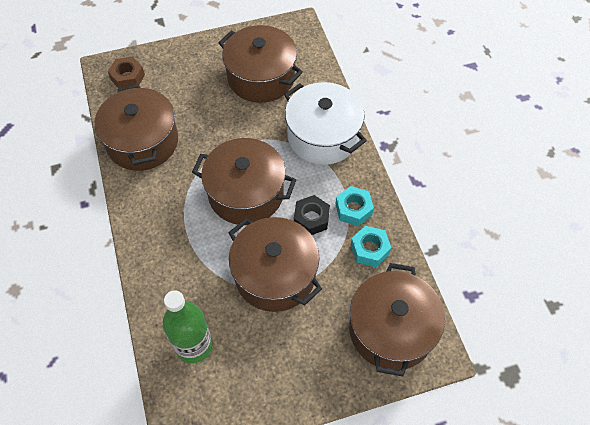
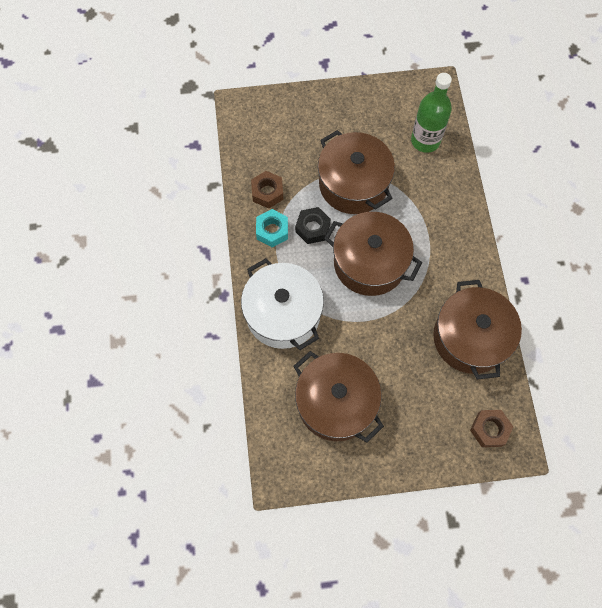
camera: 170 degrees left, 10 degrees up
(369, 249) = (267, 192): turquoise nut -> brown nut
(391, 330) = (268, 128): brown pot -> none

